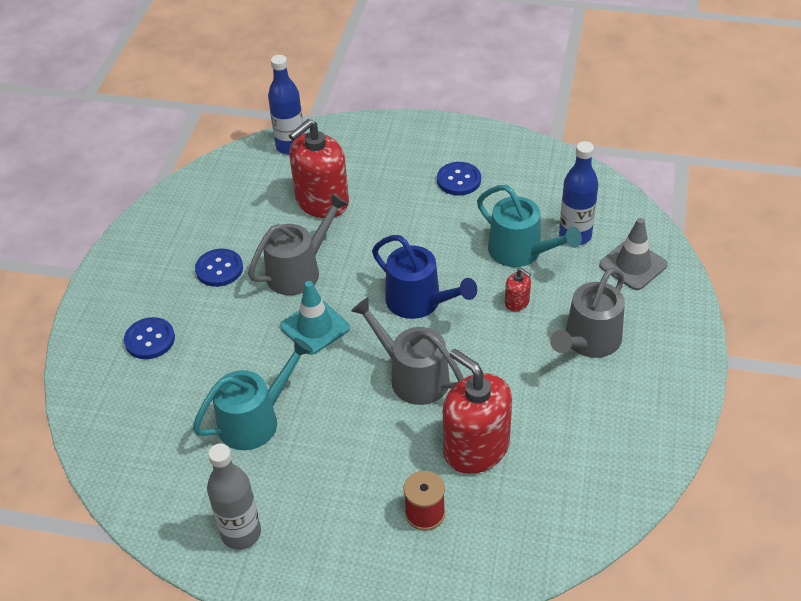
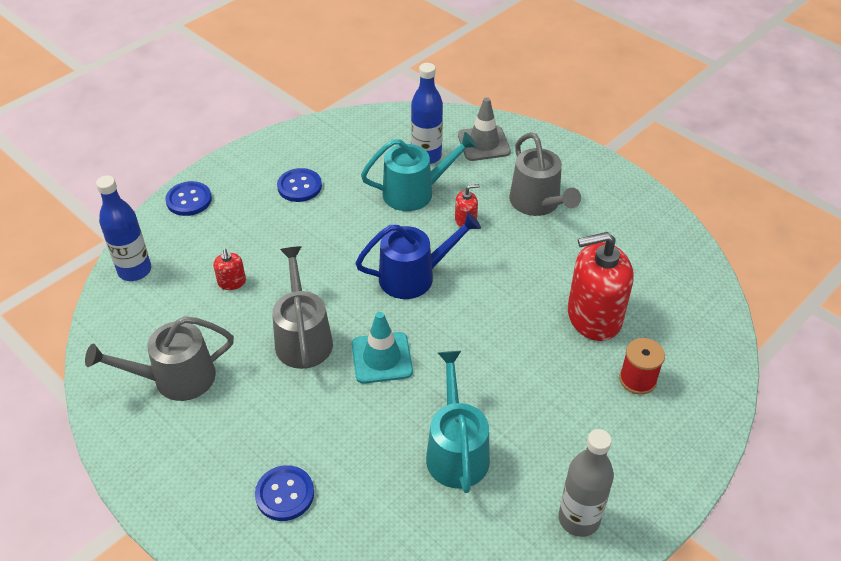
camera: 60 degrees left, 0 degrees up
(219, 269) = (242, 396): blue button -> blue button (189, 200)
(322, 201) = (232, 282): red soap dispenser -> red soap dispenser, size x0.43
(413, 376) = (492, 319): grey watering can -> grey watering can (176, 378)

